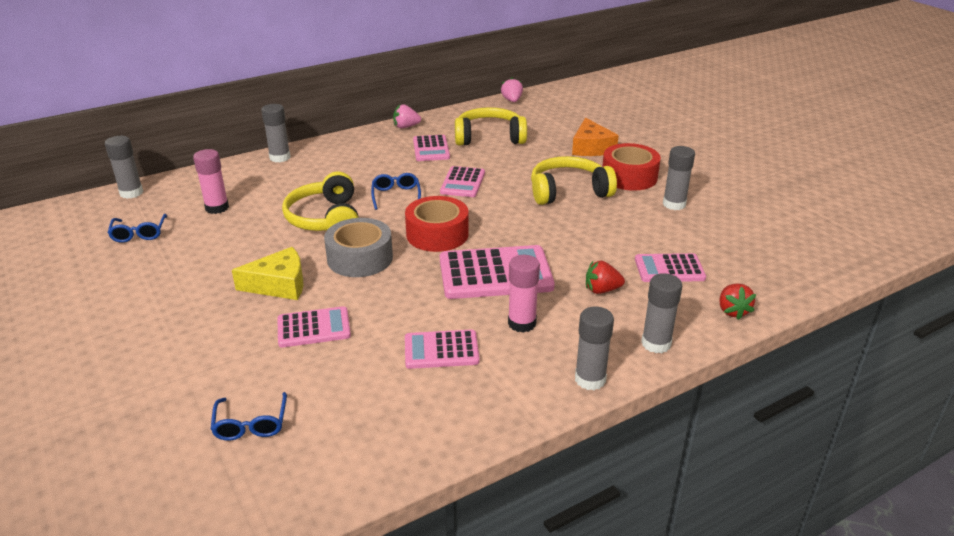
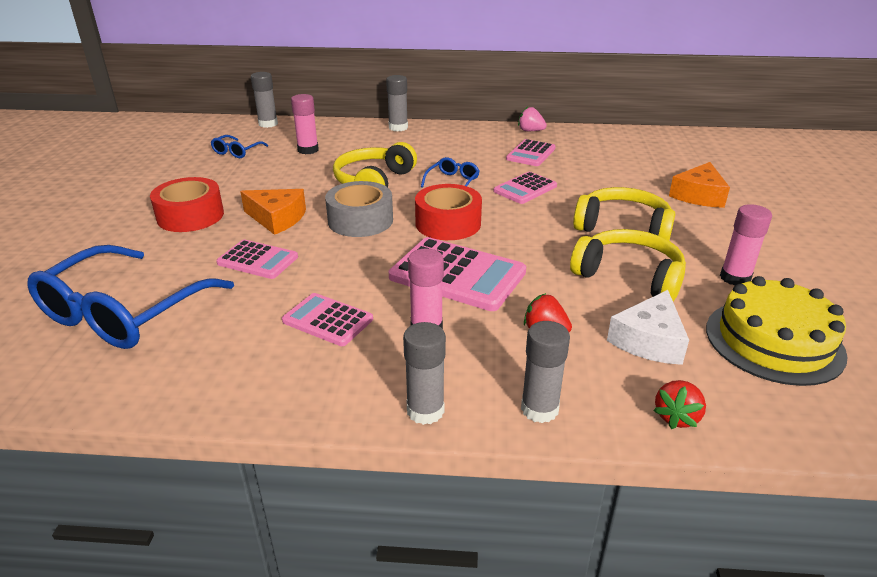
camera: 35 degrees right, 0 degrees up
(251, 424) = (124, 312): blue glasses -> blue glasses, size x2.28
(279, 284) = (277, 218): yellow cheese -> orange cheese
(489, 137) = (599, 159): yellow headphones -> yellow headphones (629, 276)
(512, 100) = (661, 134): pink strawberry -> none
(629, 177) = (711, 234): red tape -> red tape (190, 216)
(669, 269) = (649, 340): pink calculator -> white cheese
(674, 204) = (735, 278): grey glue stick -> pink glue stick
(734, 239) = (774, 341): none -> yellow cake

